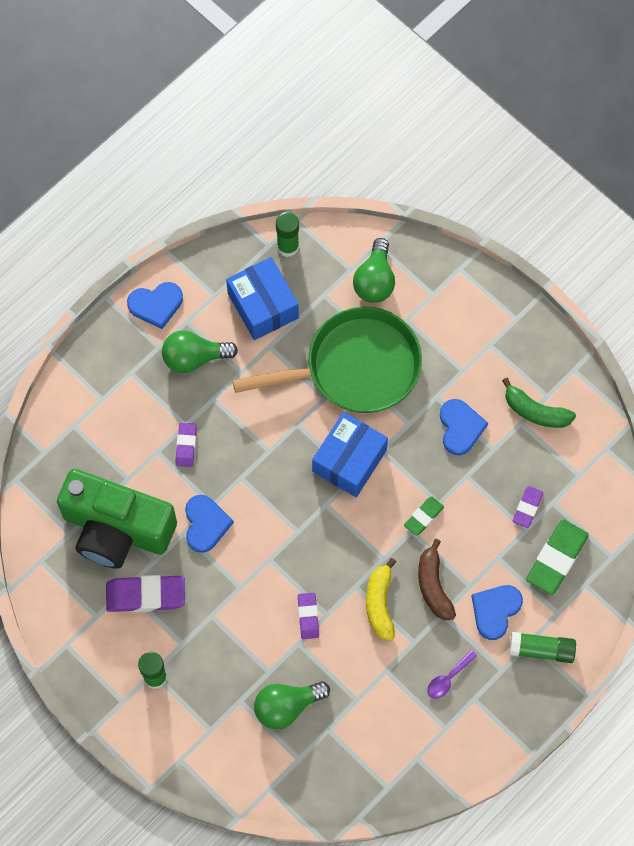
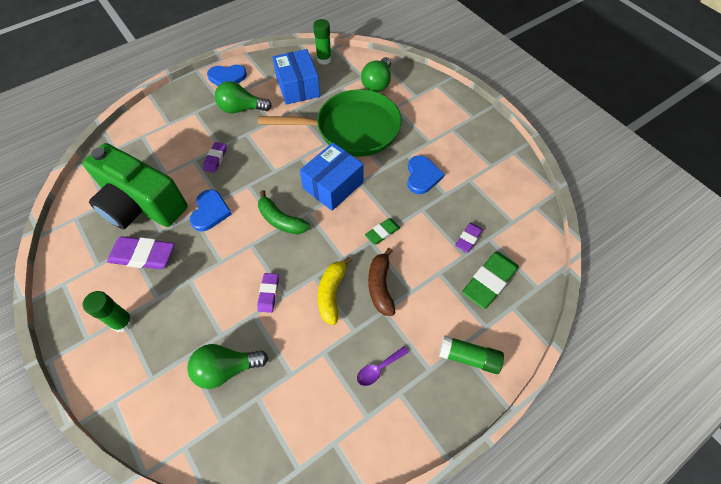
camera: 10 degrees right, 10 degrees down
(495, 610) = (431, 315): blue heart -> none
(535, 411) = (481, 174): green banana -> green banana (281, 220)

